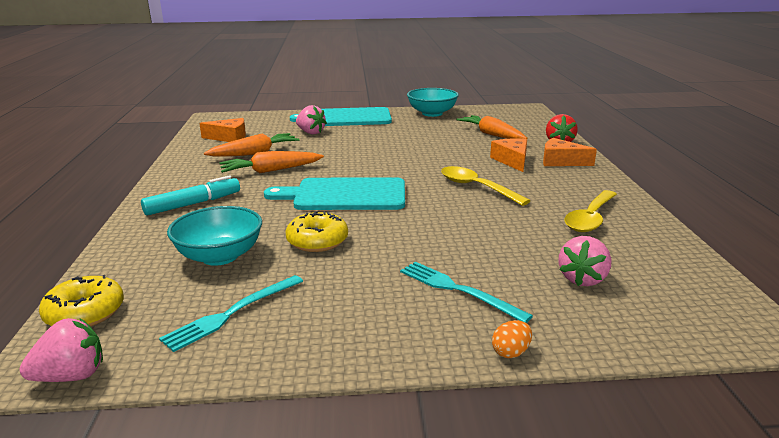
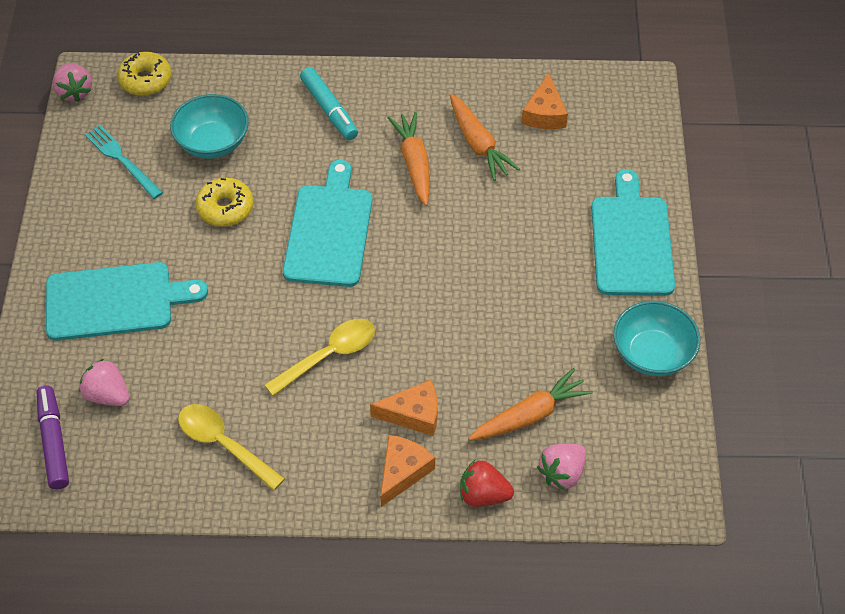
camera: 95 degrees right, 30 degrees up
(311, 132) = (559, 197): pink strawberry -> pink strawberry (562, 473)
(458, 290) = (115, 301): turquoise fork -> turquoise cutting board
(511, 352) = (27, 318): orange egg -> none
(666, 304) = (53, 442): none -> purple marker

